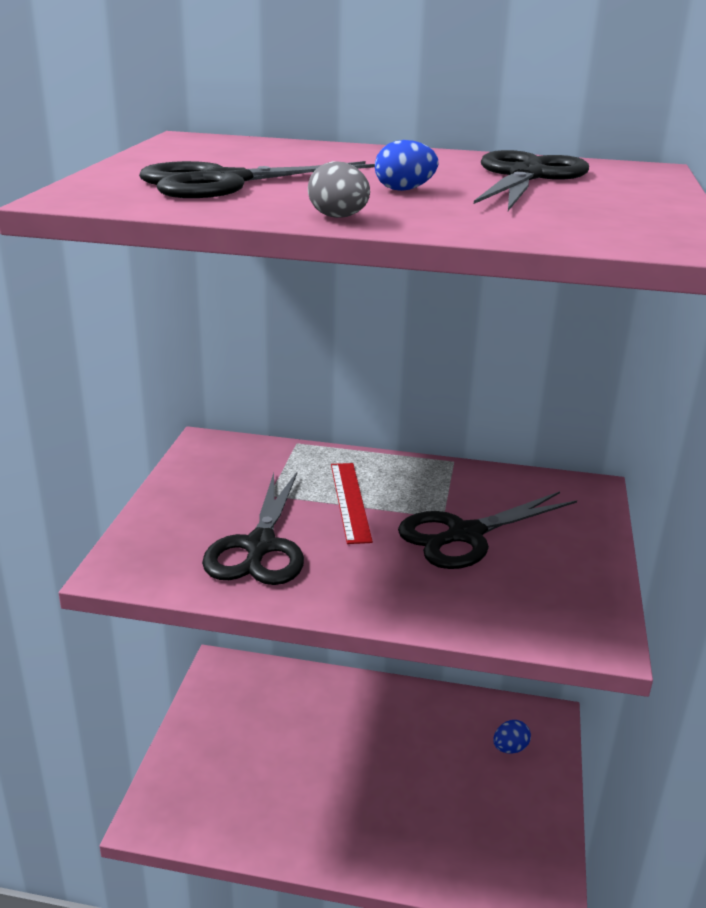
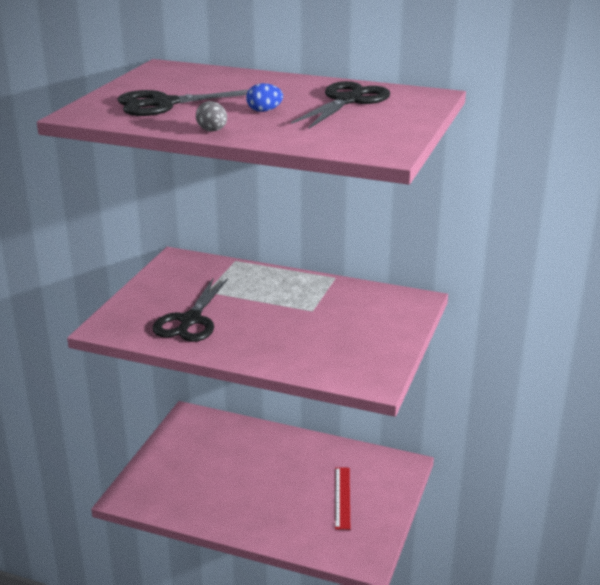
camera: 10 degrees right, 0 degrees up
(349, 501) = (256, 298): red ruler -> red ruler (342, 497)
(464, 535) = (321, 322): black scissors -> none
(510, 748) = (373, 480): blue egg -> none

